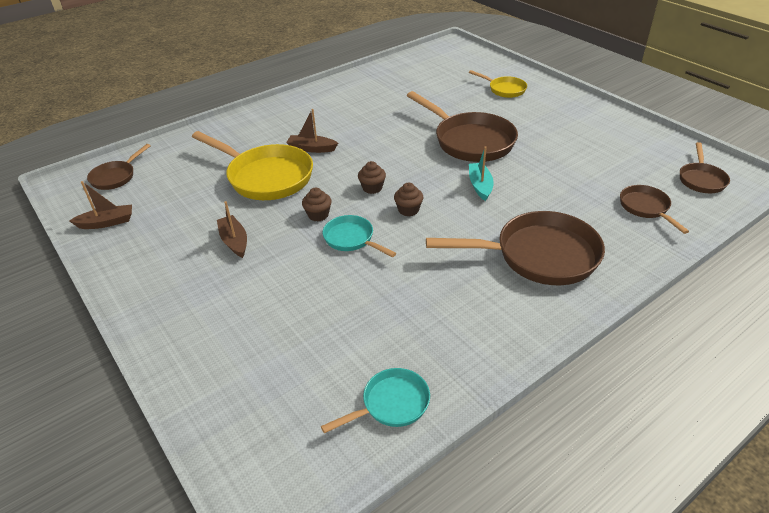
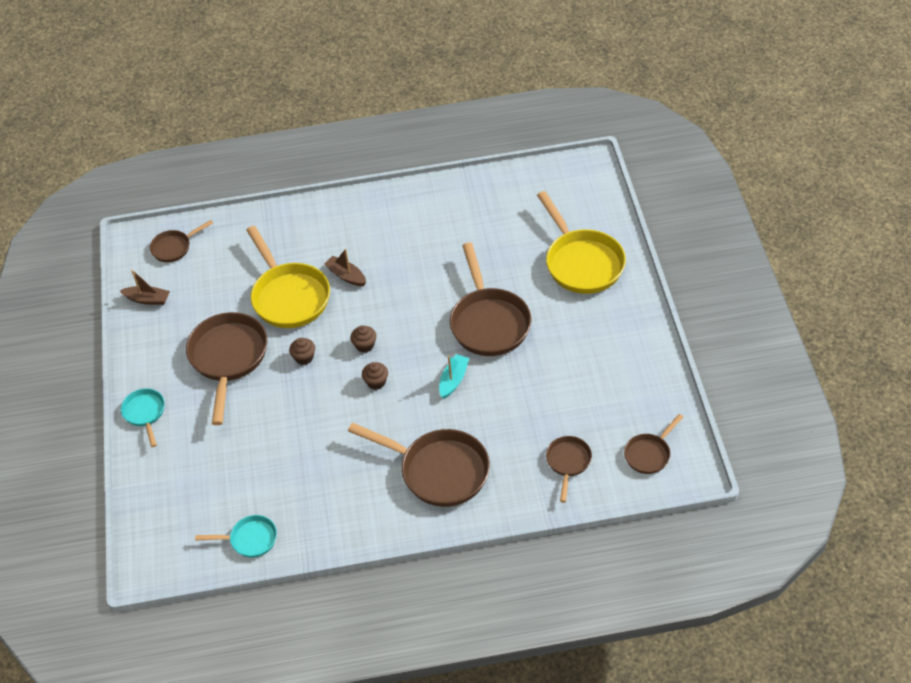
camera: 30 degrees right, 10 degrees up
(234, 241) = (228, 359): brown boat -> brown pan
(351, 239) = (313, 394): turquoise pan -> turquoise pan (145, 413)
(504, 89) = (582, 262): yellow pan -> yellow pan, size x1.91

